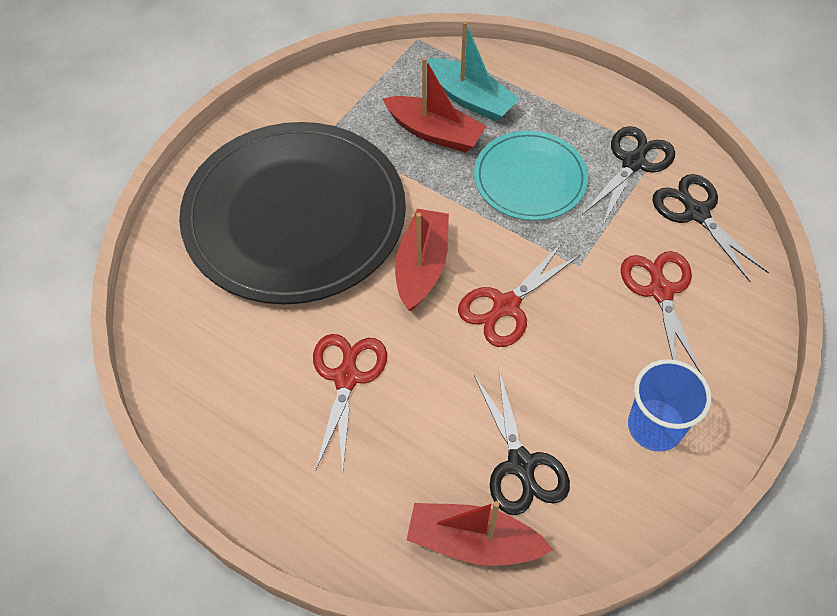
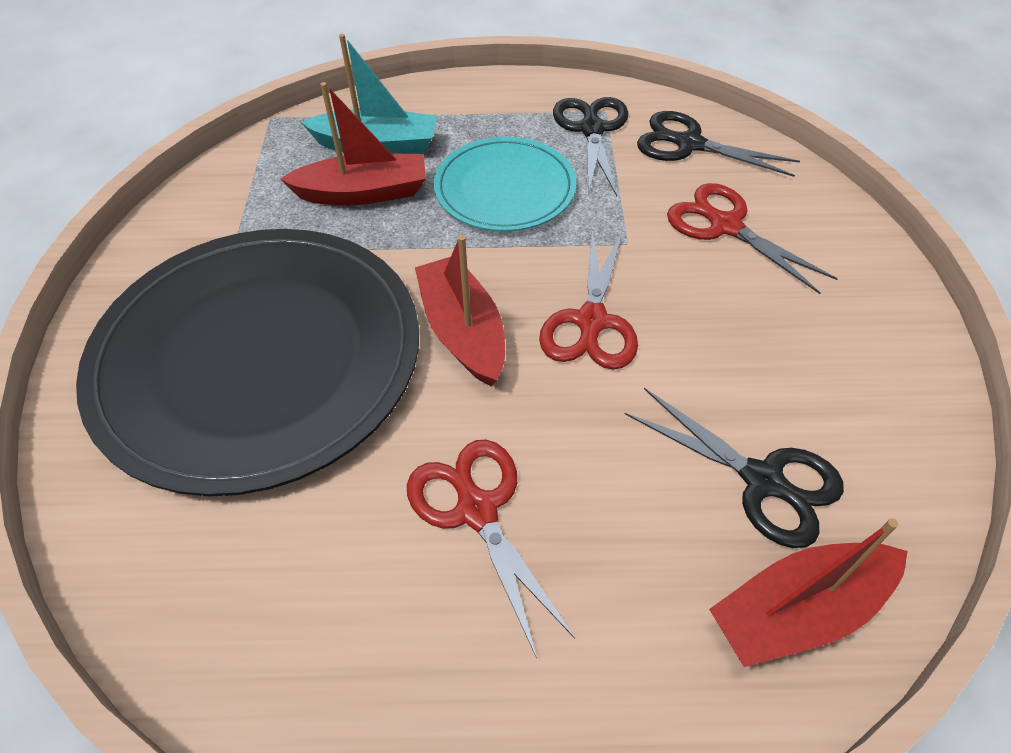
camera: 35 degrees left, 5 degrees down
(655, 427) = (847, 354): blue cup -> none

